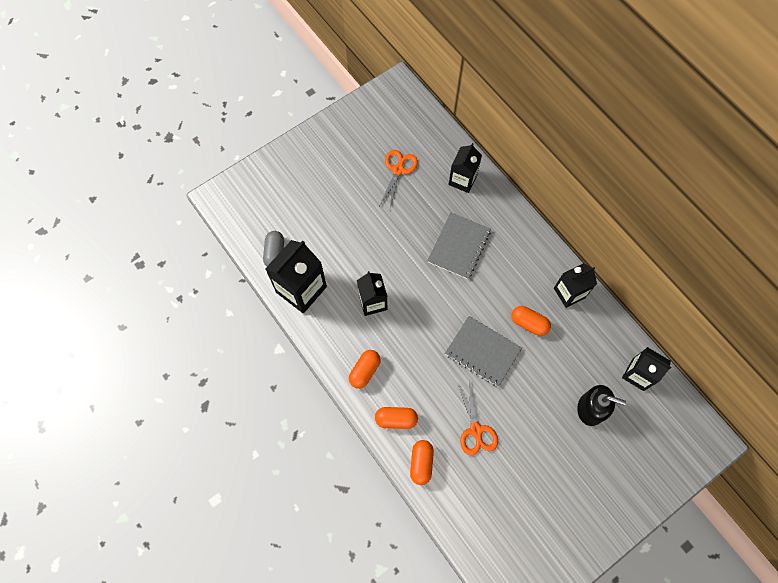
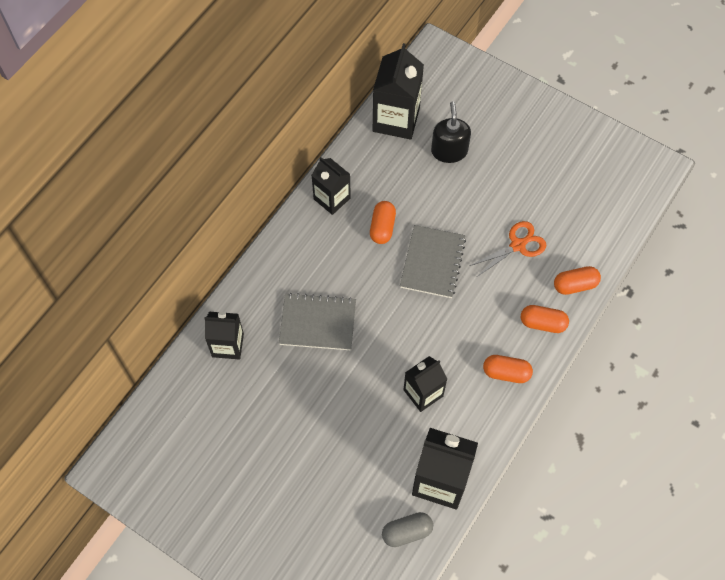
camera: 110 degrees left, 5 degrees down
(396, 419) = (542, 323): orange capsule -> orange capsule turned 60 degrees counterclockwise
(398, 169) = (237, 424): orange scissors -> none
(638, 374) = (396, 119): black carton -> black carton, size x1.56

